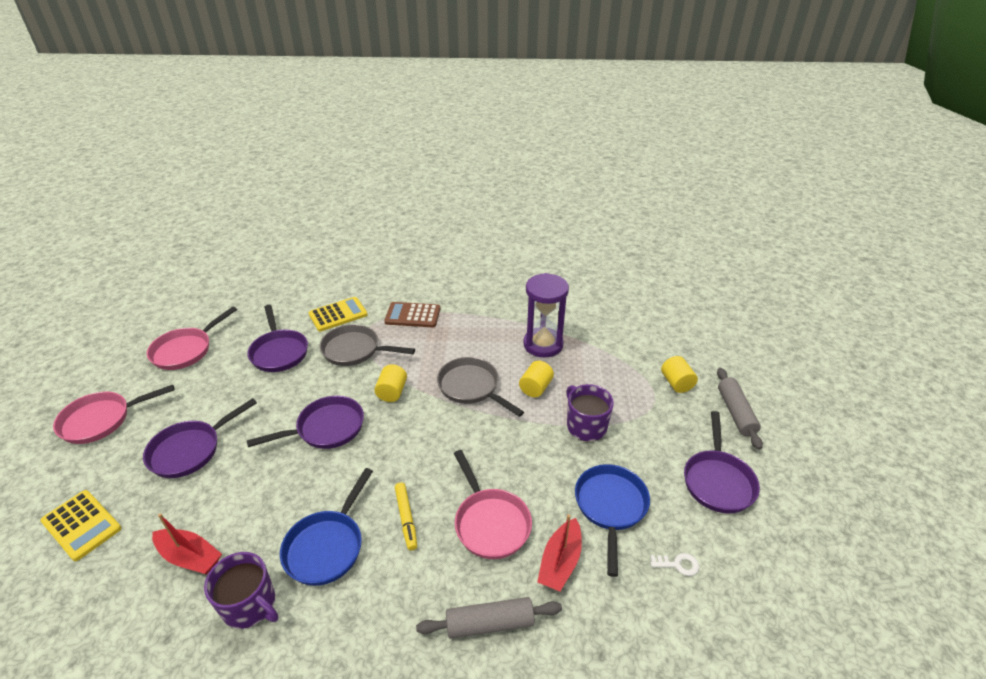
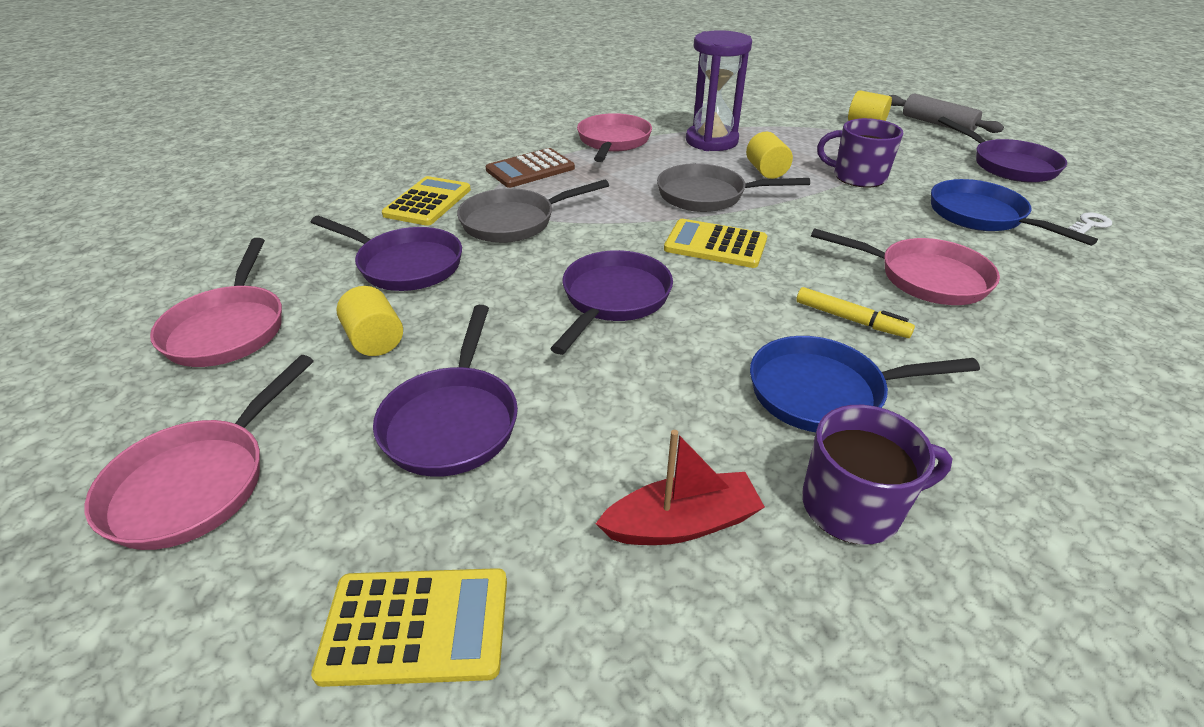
camera: 40 degrees left, 0 degrees up
(327, 546) = (824, 392): blue pan -> blue pan turned 105 degrees clockwise
(392, 392) = (630, 235): yellow cylinder -> yellow cylinder (375, 340)
(421, 425) = (715, 245): none -> yellow calculator
(485, 315) = (613, 142): none -> pink pan
(489, 623) = (1072, 345): grey rolling pin -> none
(560, 562) = (1025, 270): red boat -> none

